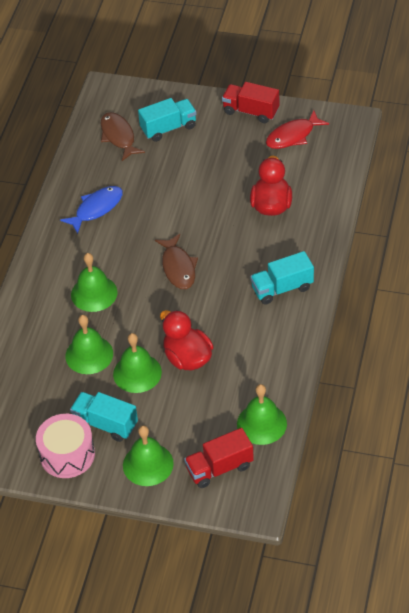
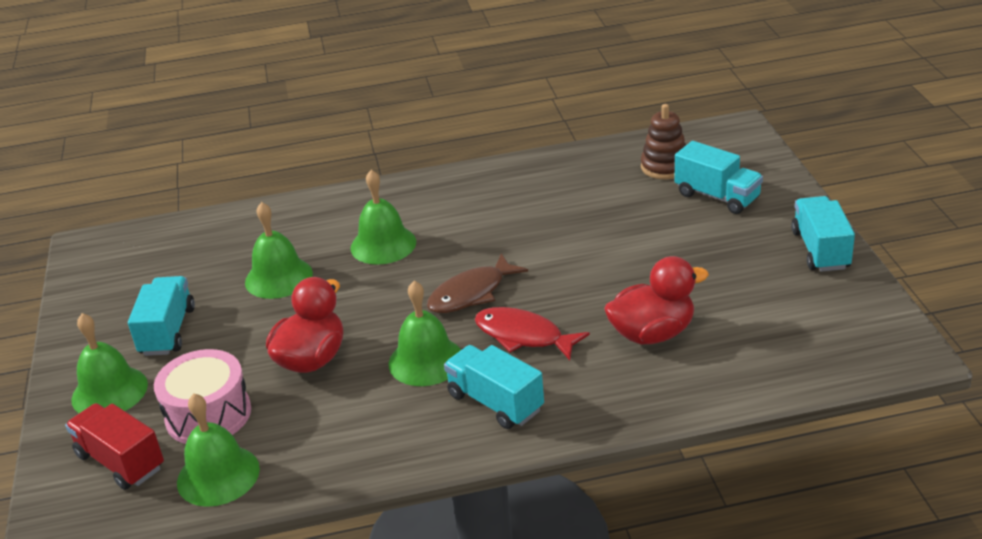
camera: 65 degrees right, 15 degrees down
(67, 454) = (107, 319): pink drum -> pink drum (208, 415)
(96, 209) = (527, 195): blue fish -> none
(118, 136) = (665, 167): brown fish -> brown stacking toy
(137, 373) = (265, 326): green bell -> green bell (426, 361)
(251, 111) = (820, 250): red truck -> turquoise truck
(293, 136) = (812, 304): red fish -> red fish (523, 336)

